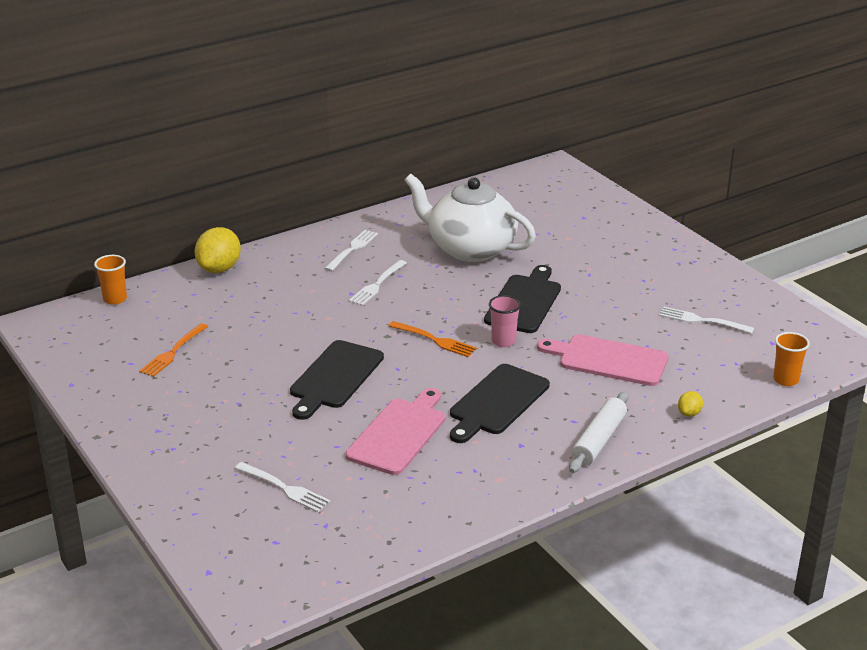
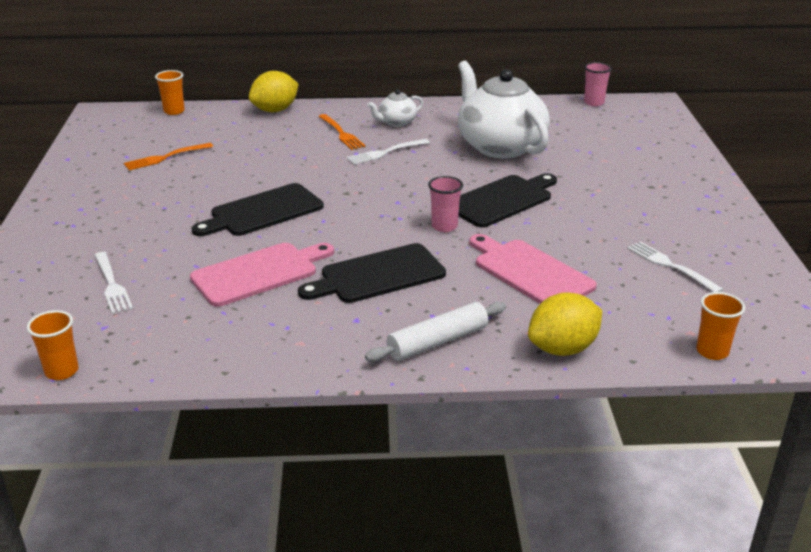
camera: 30 degrees right, 0 degrees up
(338, 572) = (62, 371): none -> orange cup
(352, 249) = (396, 122): white fork -> white teapot
(434, 340) = (383, 207): orange fork -> orange fork (341, 133)
(505, 179) = (594, 102): none -> pink cup
(689, 413) = (562, 349): yellow lemon -> yellow lemon, size x2.10

